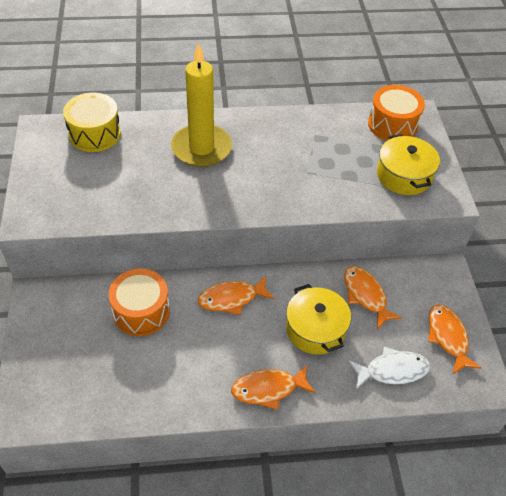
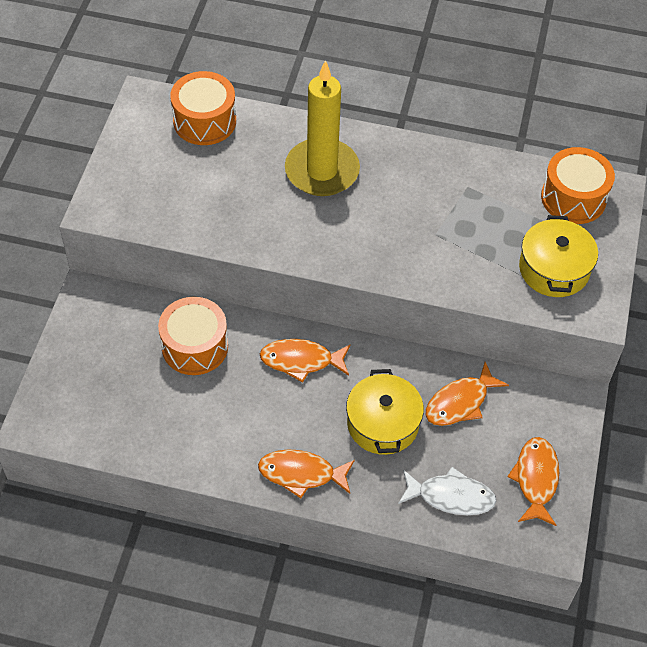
camera: 20 degrees right, 5 degrees up
(95, 134) = (204, 121): yellow drum -> orange drum
(366, 295) = (460, 402): orange fish -> orange fish turned 120 degrees counterclockwise

